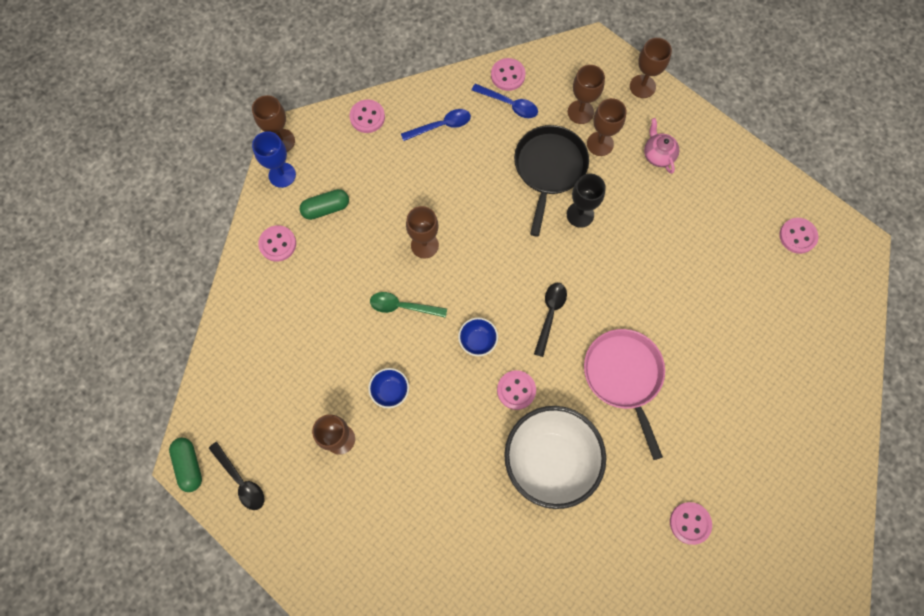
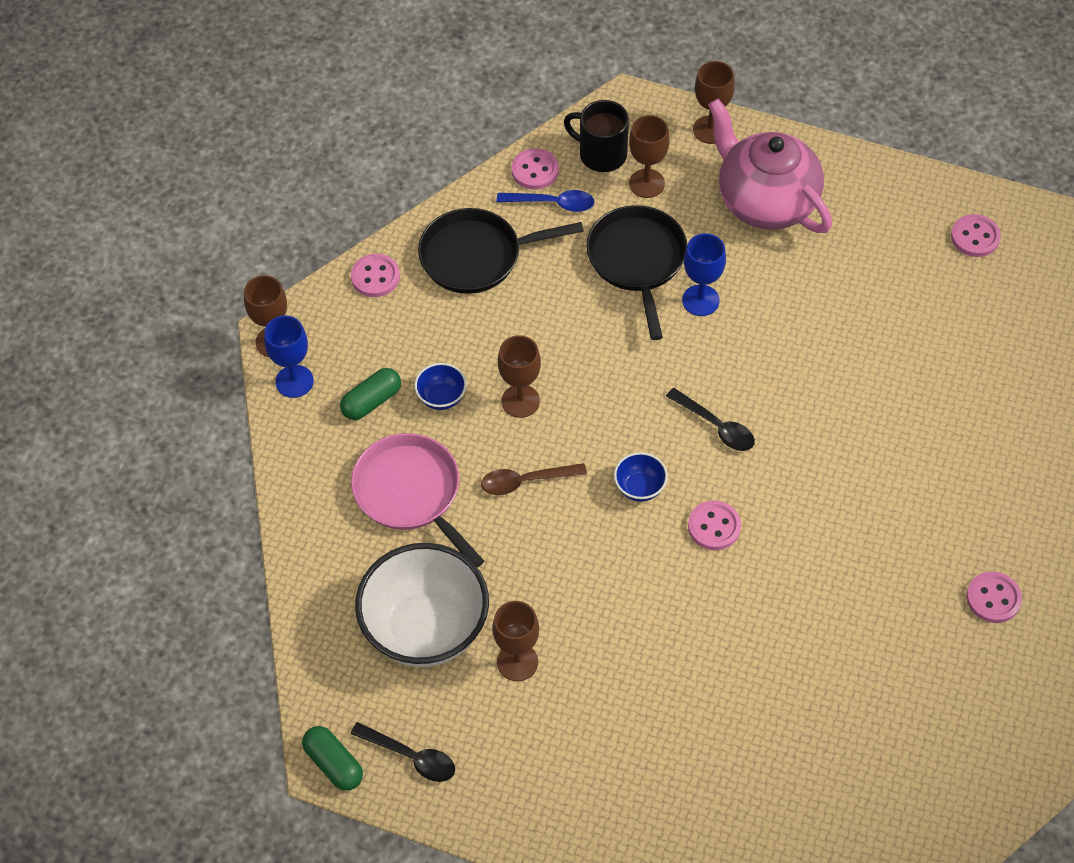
camera: 20 degrees left, 15 degrees down
(277, 244) = (327, 464): pink button -> none
(390, 391) = (556, 584): blue bowl -> blue bowl (441, 397)
(402, 306) = (526, 481): green spoon -> brown spoon
(441, 126) = (476, 256): blue spoon -> black pan
(550, 314) = (716, 426): black spoon -> black spoon turned 135 degrees clockwise
(550, 460) = (792, 590): white bowl -> white bowl (425, 629)
(558, 79) = (601, 154): none -> black mug
(580, 214) = (700, 300): black goblet -> blue goblet
(600, 144) = (688, 212): brown goblet -> none
(624, 376) = (839, 464): pink pan -> pink pan (411, 493)
(658, 155) = (765, 201): pink teapot -> pink teapot, size x2.26

